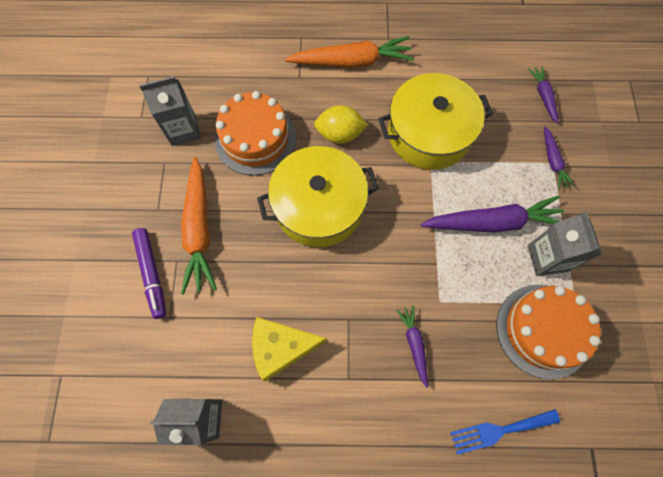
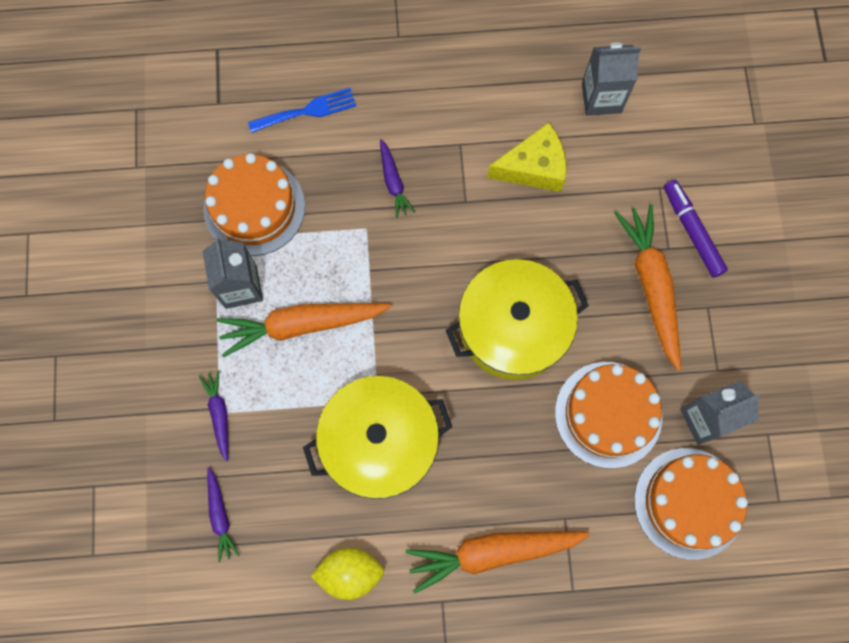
camera: 175 degrees right, 5 degrees up
(211, 79) = (688, 503): none -> orange cake
(340, 134) = (498, 430): yellow lemon -> yellow lemon (350, 572)
(492, 222) = (302, 325): purple carrot -> orange carrot

